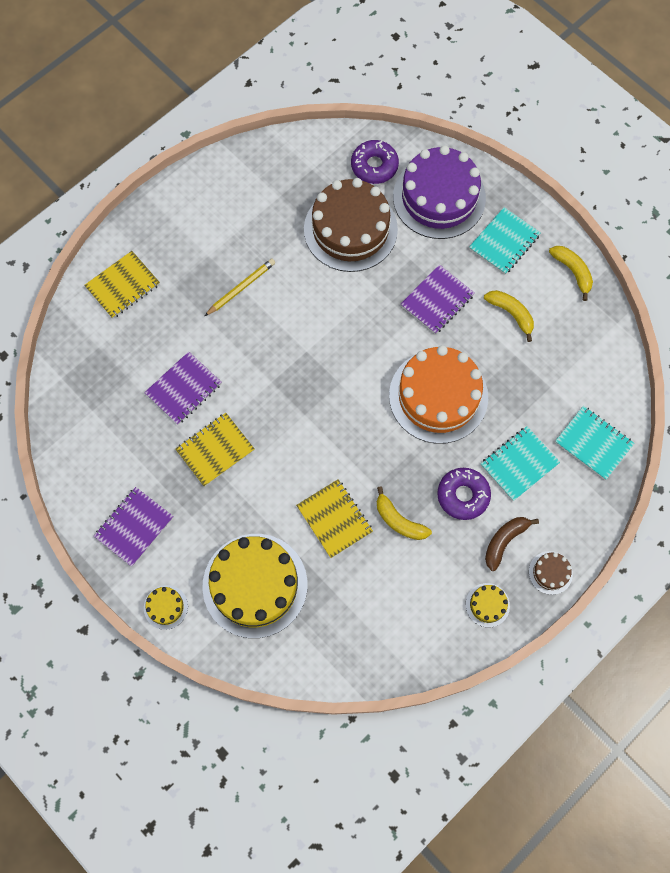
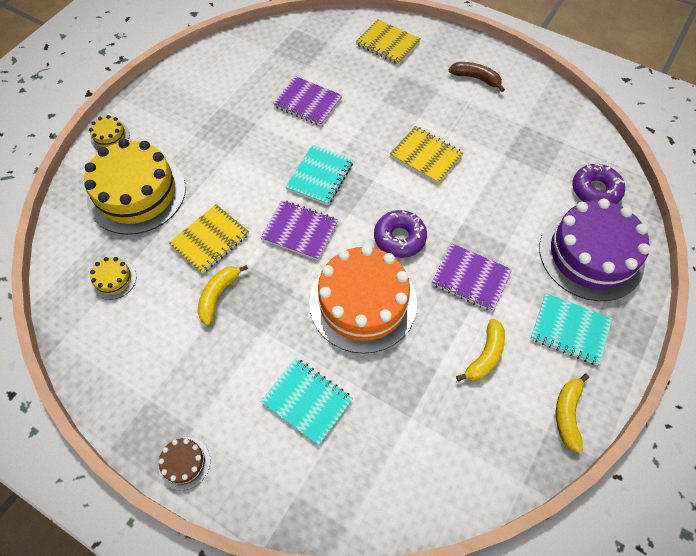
camera: 75 degrees right, 10 degrees down
(134, 527) = (177, 100): purple notebook -> purple notebook (299, 231)
(215, 450) = (257, 136): yellow notebook -> yellow notebook (426, 156)
(241, 288) = (418, 119): yellow pencil -> none
(350, 229) = (515, 186): brown cake -> none
(463, 495) = (258, 350): purple donut -> purple donut (399, 238)
(487, 605) = (139, 401): yellow cake -> yellow cake (114, 279)
(504, 541) = (213, 404): brown banana -> brown banana (476, 78)
(572, 272) = (567, 414): yellow banana -> yellow banana turned 150 degrees clockwise
(593, 443) = (354, 483): turquoise notebook -> turquoise notebook (320, 176)

